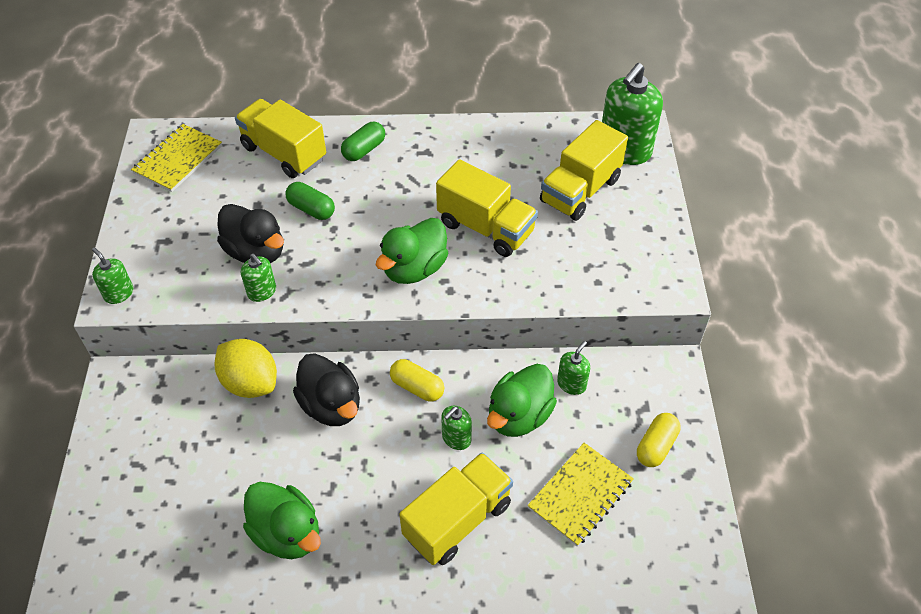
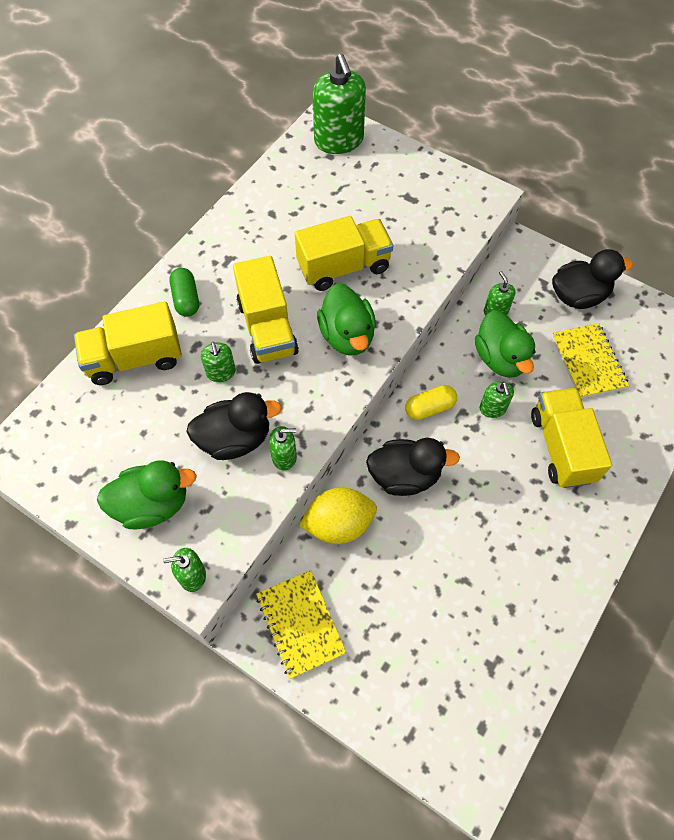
camera: 55 degrees left, 10 degrees up
(178, 159) = (62, 447): yellow notebook -> yellow notebook (300, 624)
(287, 533) = (502, 569): green duck -> green duck (152, 504)
(311, 209) = (221, 372): green capsule -> green soap dispenser
(580, 191) = (356, 190): yellow truck -> yellow truck (267, 328)
(656, 446) = (578, 296): yellow capsule -> black duck

